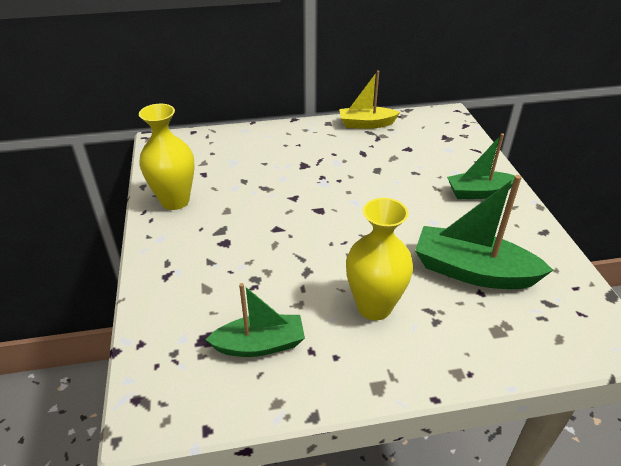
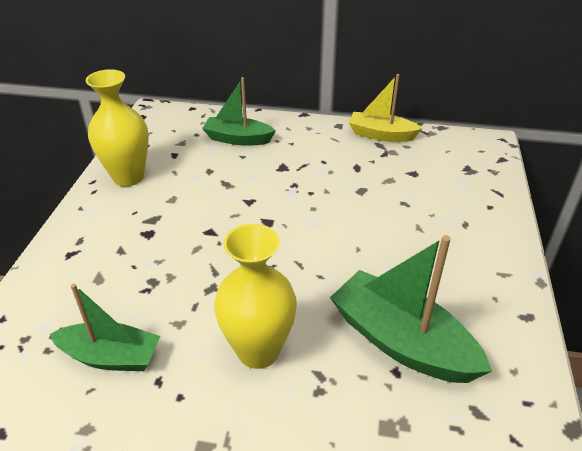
camera: 20 degrees right, 0 degrees up
(479, 192) = (469, 245): green boat -> green boat (238, 139)

